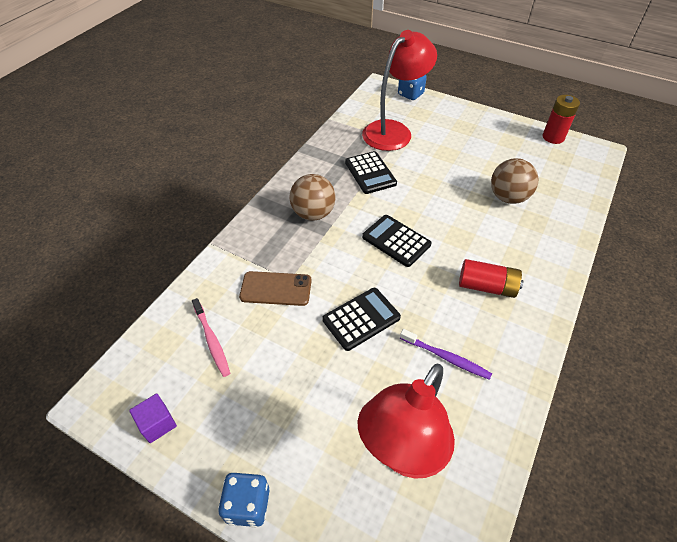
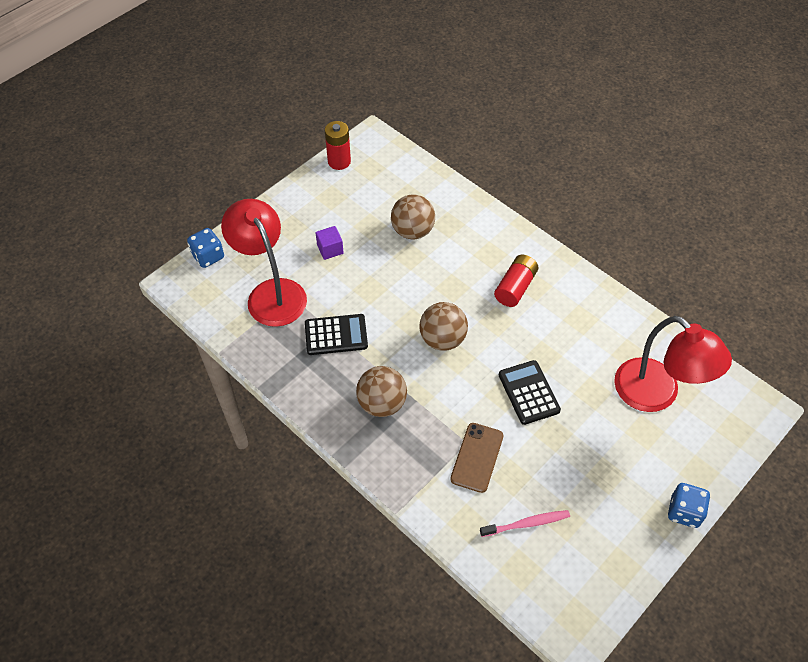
camera: 75 degrees left, 5 degrees up
(157, 423) = (606, 578): purple cube -> purple cube (330, 249)
(396, 241) = (442, 339): black calculator -> brown ball
(446, 357) = (580, 341): purple toothbrush -> none

